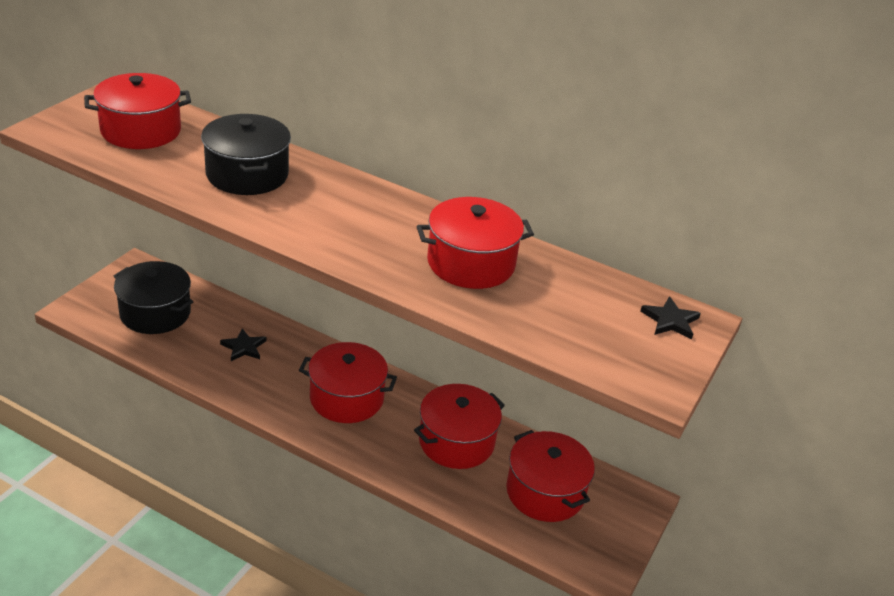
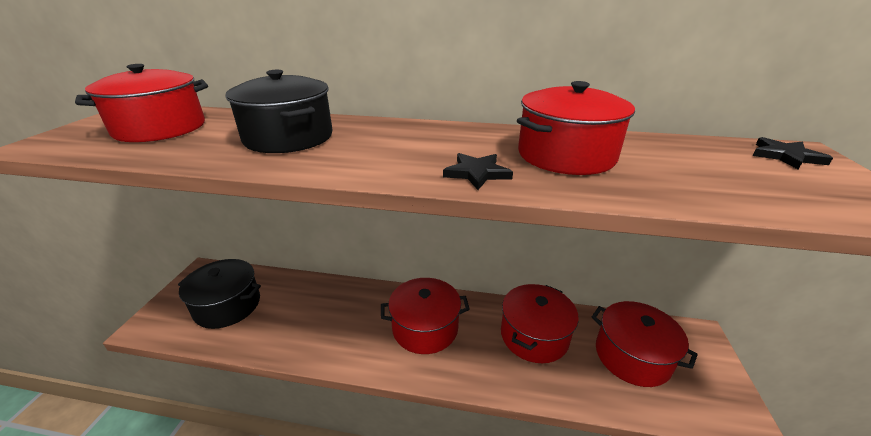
camera: 15 degrees left, 5 degrees down
(244, 347) = (317, 311): black star -> black star (477, 173)

